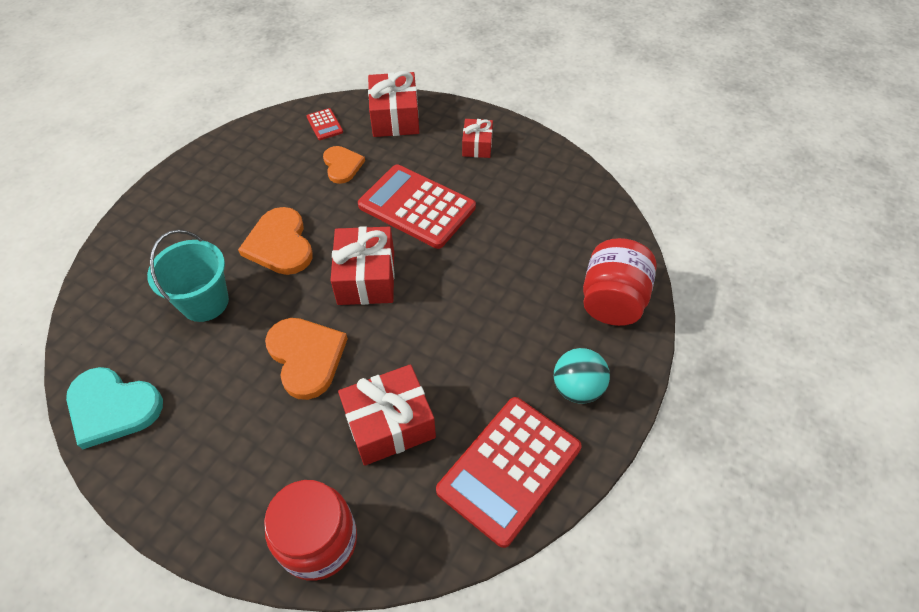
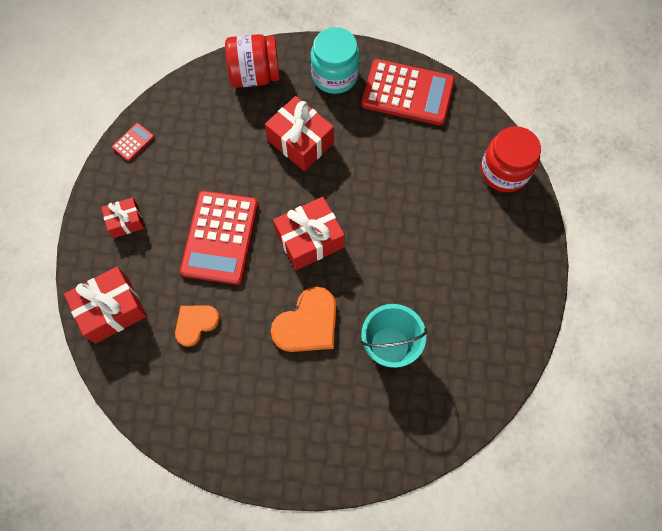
camera: 115 degrees left, 15 degrees up
(112, 407) = (501, 350): turquoise heart -> none
(306, 357) = (396, 244): orange heart -> none
(325, 124) = (145, 371): red calculator -> red calculator (133, 142)
(389, 424) = (415, 168): red gift -> red gift (300, 142)
(577, 388) = (334, 75): turquoise ball -> turquoise jar

